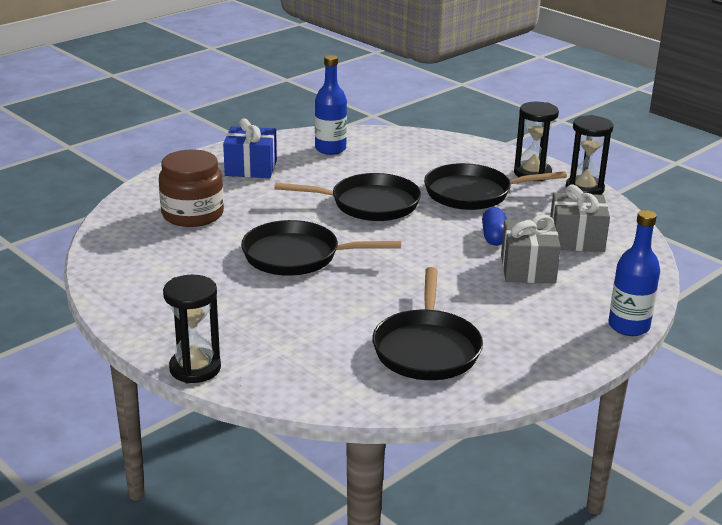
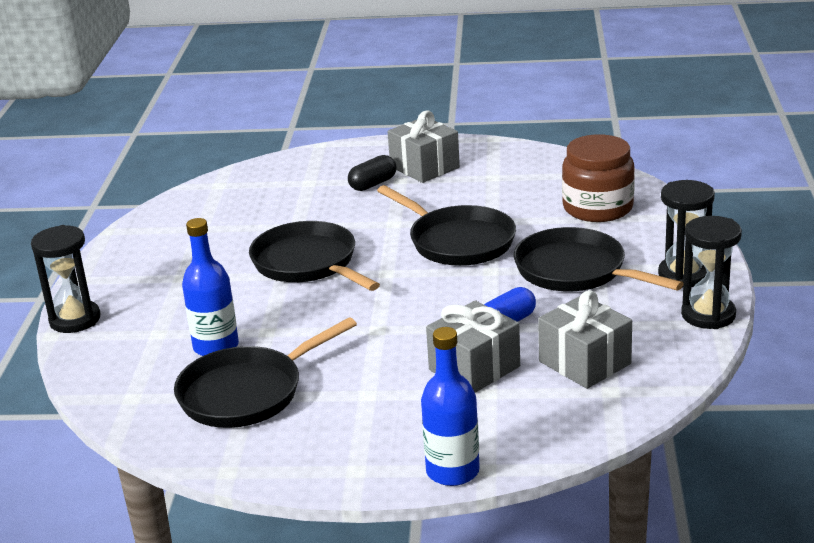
camera: 50 degrees right, 0 degrees up
(192, 214) = (302, 192): brown jar -> brown jar (597, 208)
(236, 191) = (373, 184): none -> black capsule
(251, 168) = (424, 167): blue gift -> grey gift
(330, 149) = (528, 173): blue bottle -> blue bottle (216, 347)

